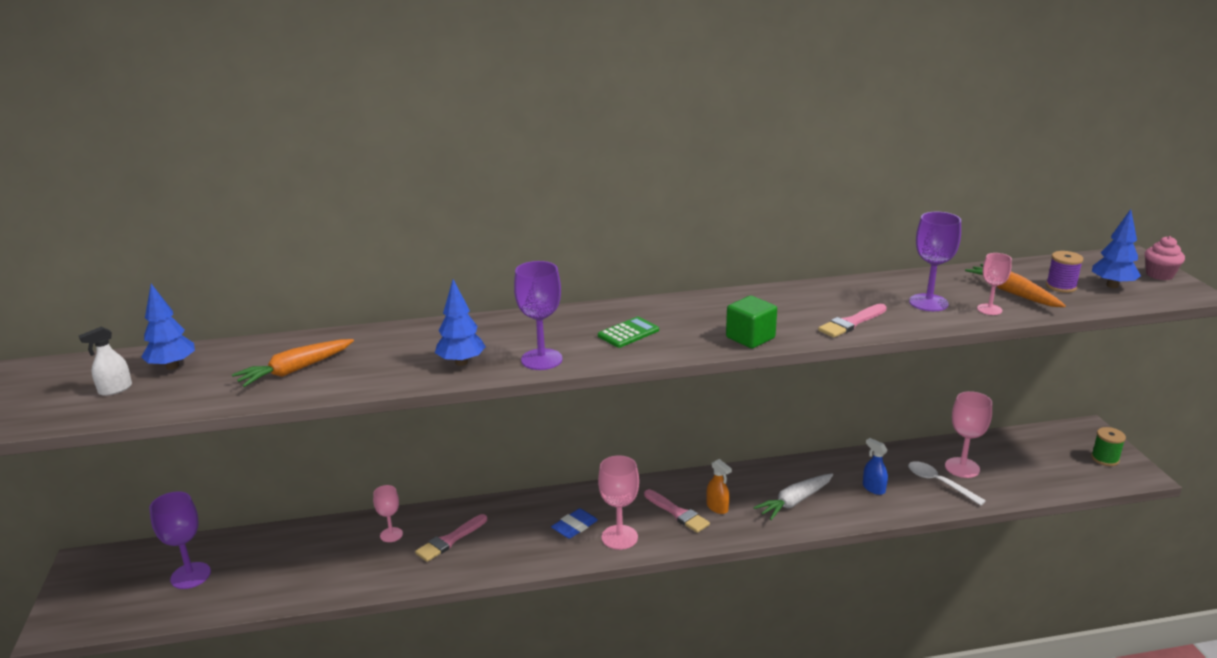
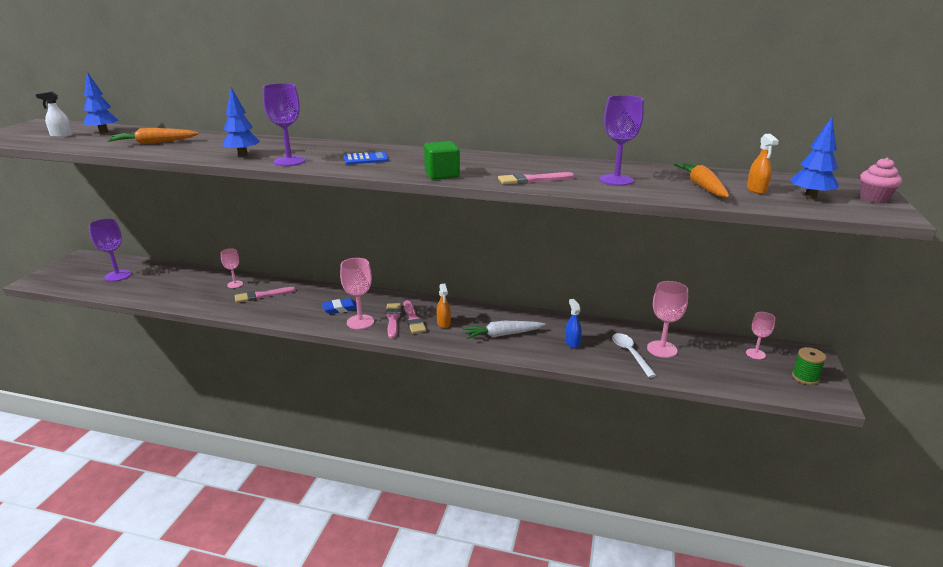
camera: 25 degrees right, 0 degrees up
(628, 333) = (366, 159): green calculator -> blue calculator
(654, 521) = (393, 319): none -> pink brush
(989, 309) = (663, 191): pink goblet -> pink goblet (755, 354)
(1061, 286) = (756, 190): purple spool -> orange spray bottle

